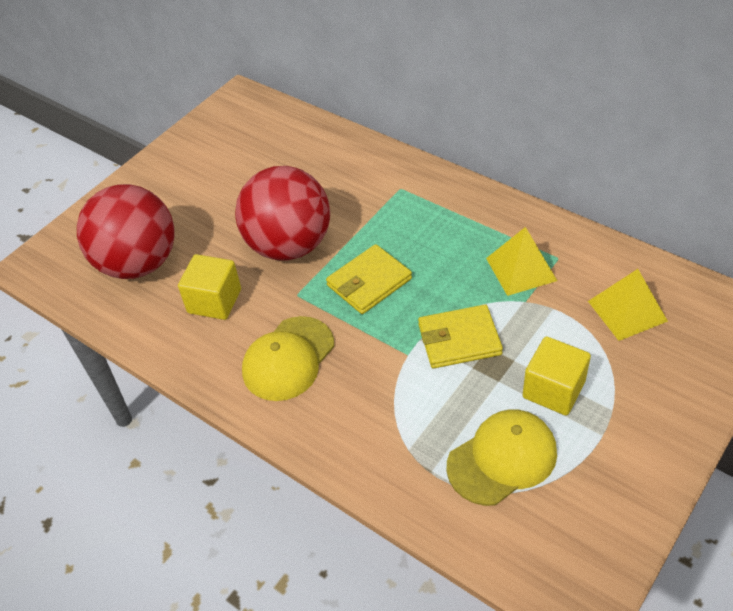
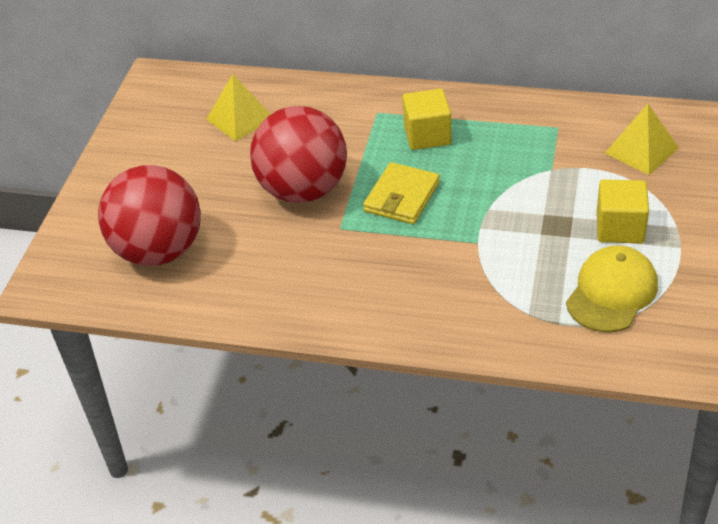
camera: 25 degrees left, 5 degrees down
(214, 301) = (262, 258): yellow cube -> yellow cube (427, 135)
(288, 359) = (369, 281): yellow cap -> none
(459, 339) = (515, 216): yellow wallet -> none
(521, 269) = (531, 145): yellow pyramid -> yellow pyramid (240, 119)

